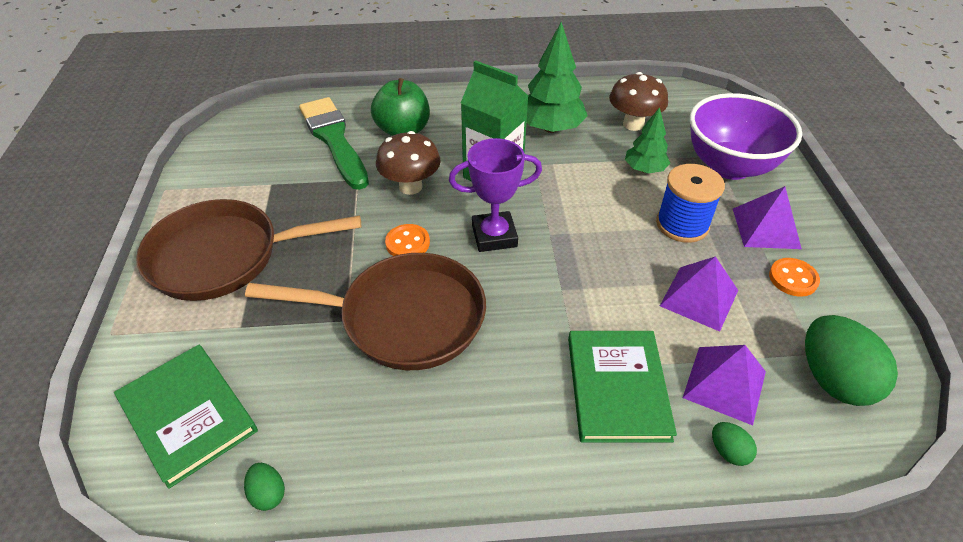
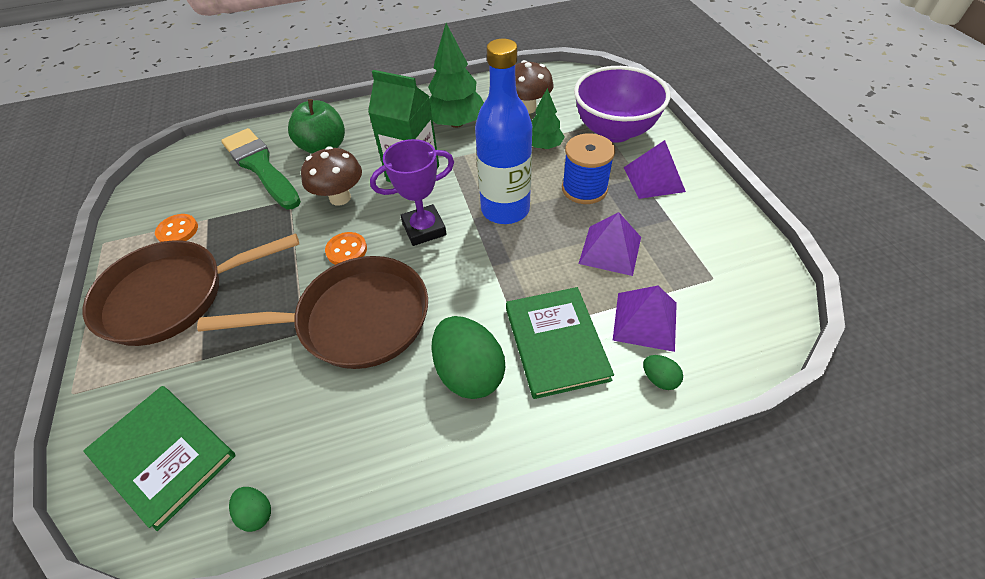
camera: 10 degrees left, 5 degrees up
(587, 231) = (505, 209): none -> blue bottle
(793, 278) = (683, 218): orange button -> orange button (178, 231)
(833, 379) = (731, 298): green egg -> green egg (469, 372)

